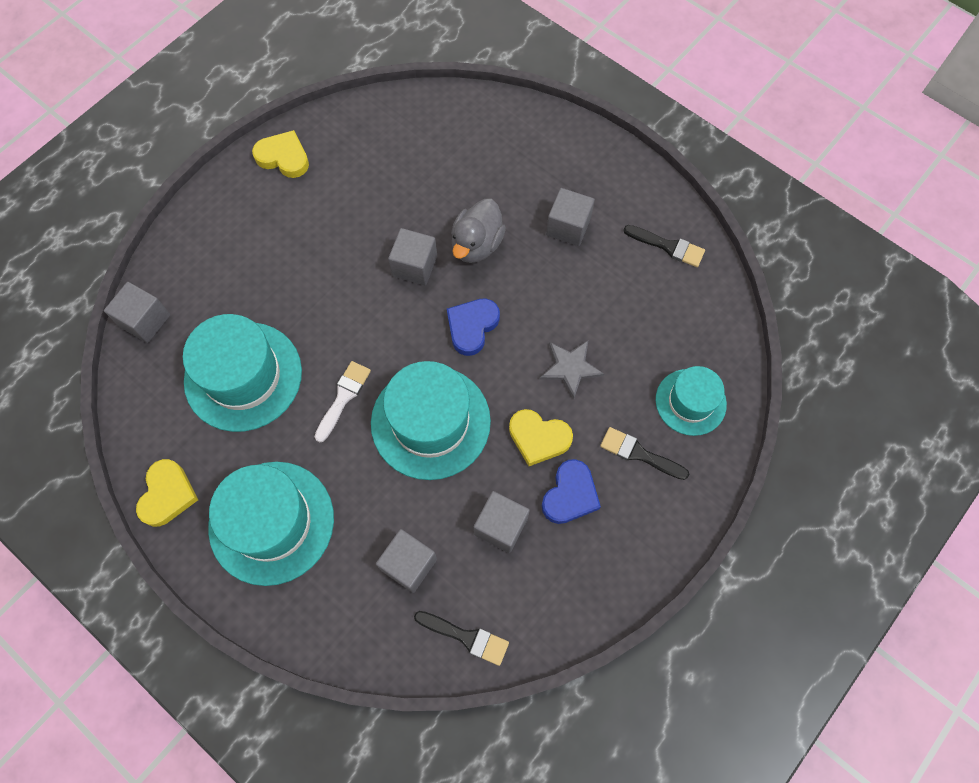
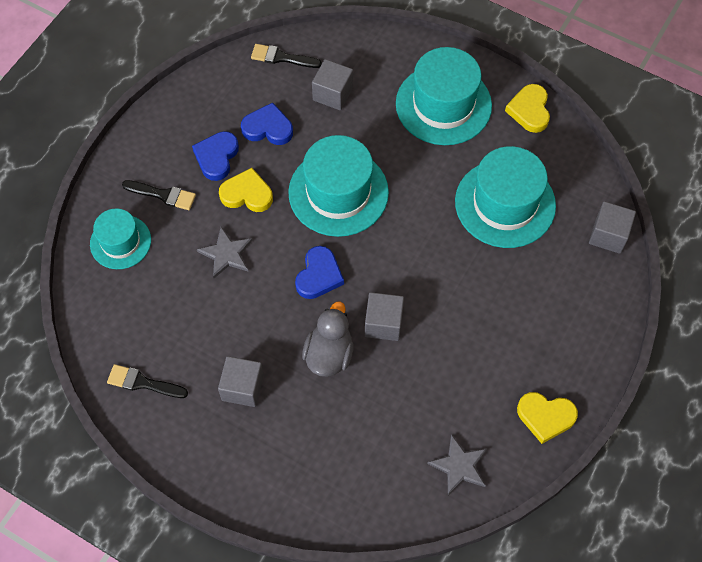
camera: 170 degrees right, 5 degrees down
(343, 397) = (415, 200): white brush -> none
(377, 130) = (459, 466): none -> grey star
(501, 526) = (268, 128): grey cube -> blue heart

